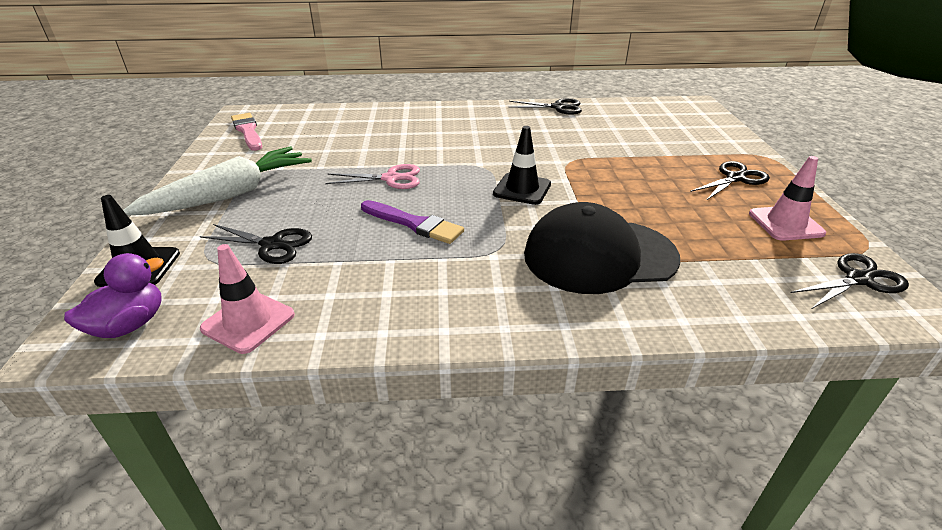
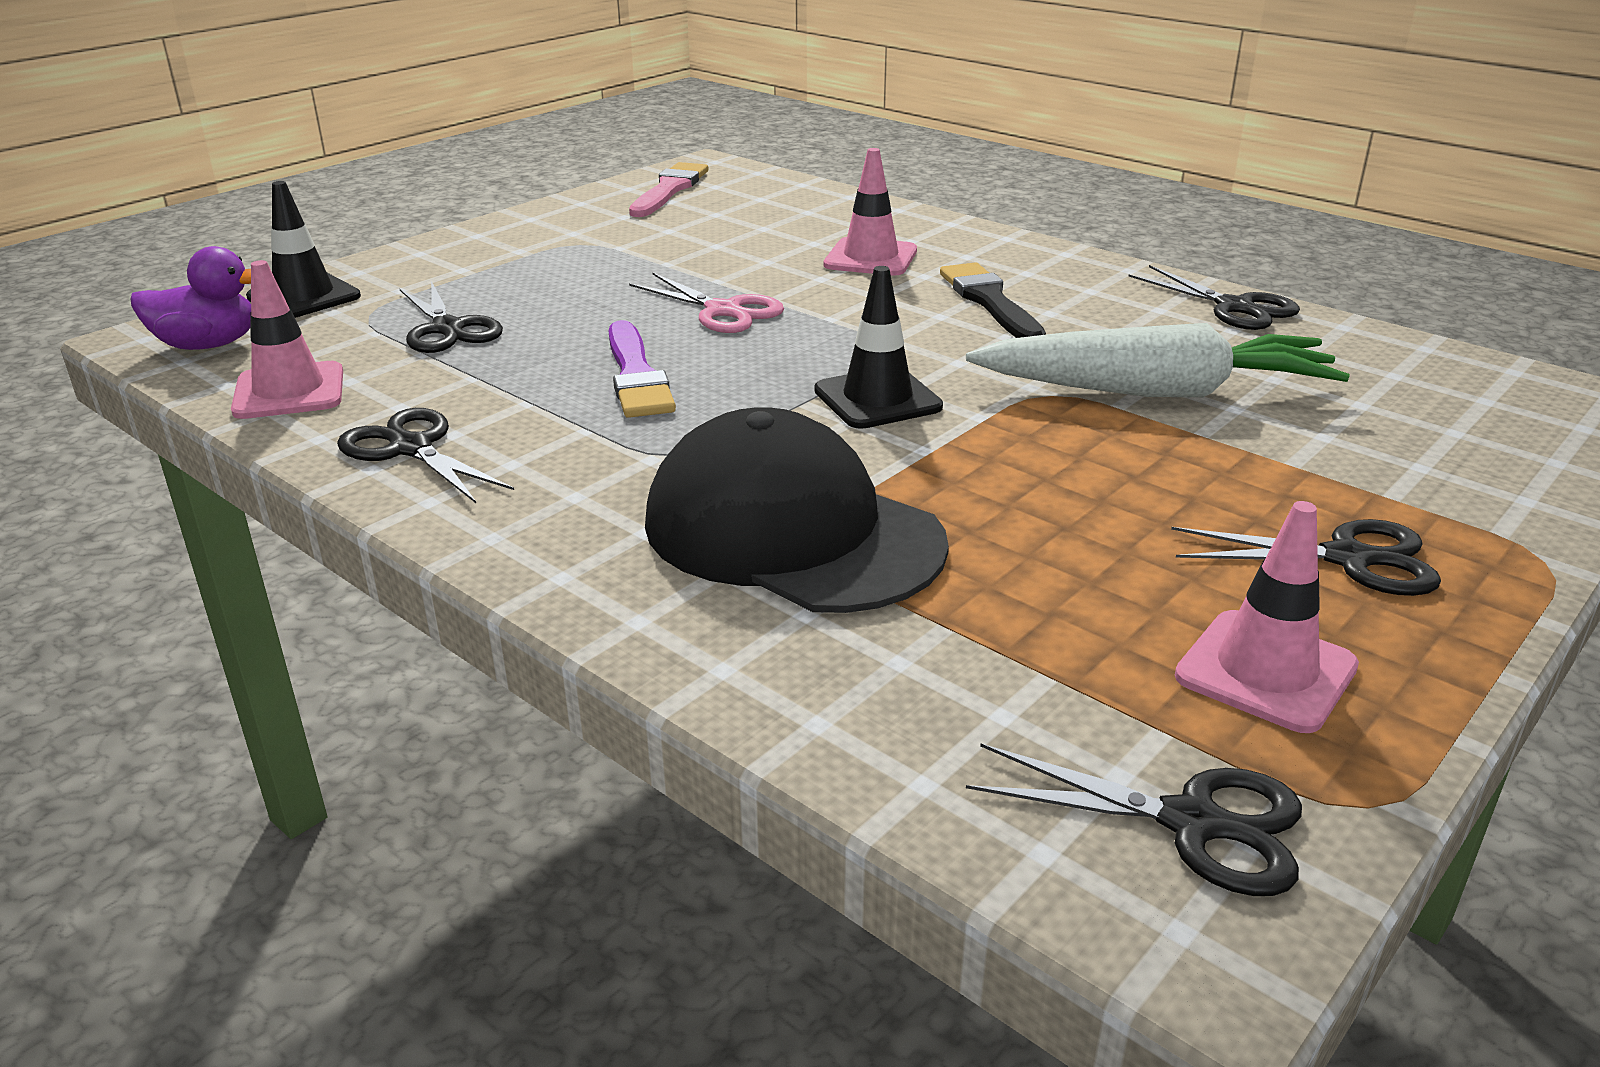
camera: 45 degrees right, 5 degrees down
(230, 195) = (510, 258): white carrot -> white carrot (1155, 391)
(381, 312) = (410, 448): none -> black scissors
(405, 132) = (870, 258): none -> pink traffic cone
(483, 134) = (990, 302): none -> black brush

